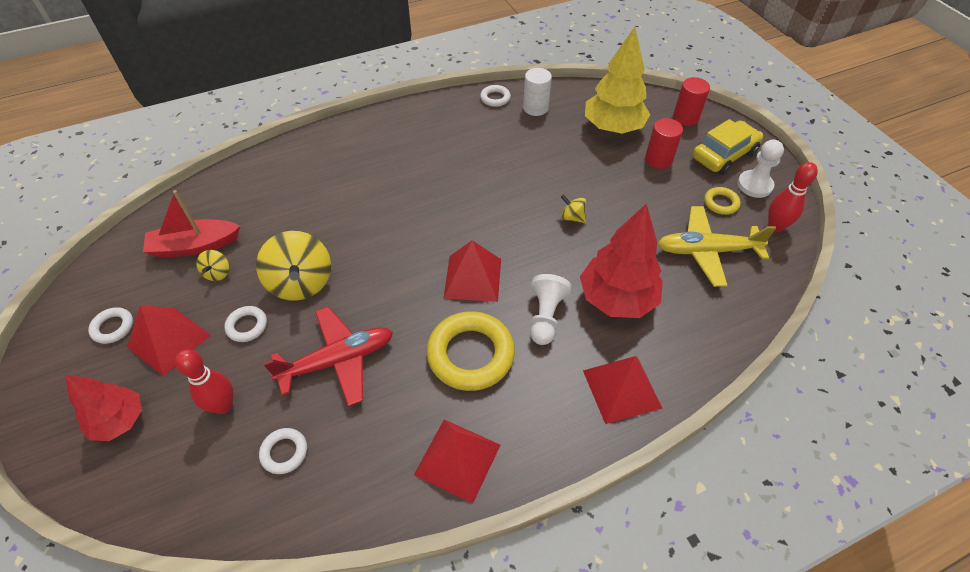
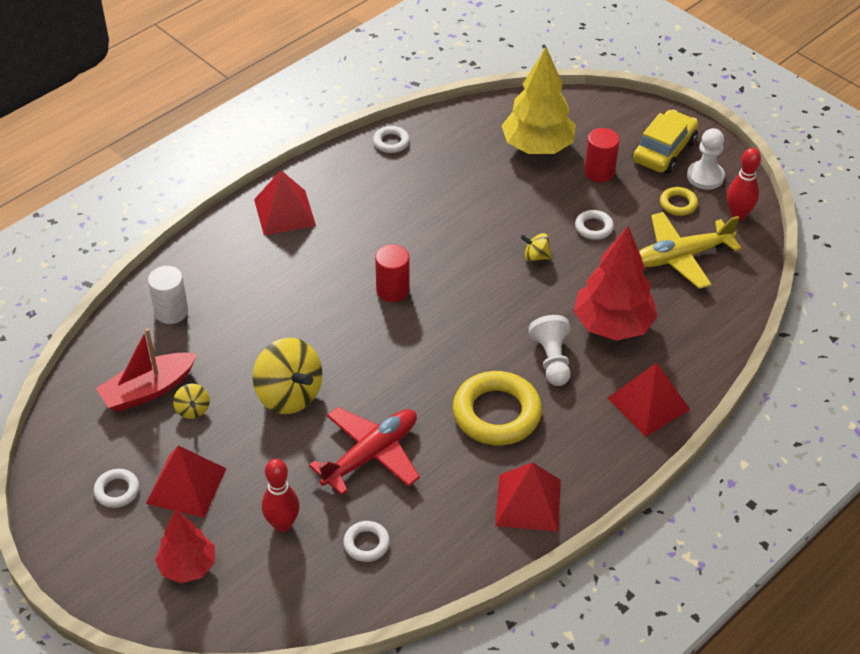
camera: 20 degrees left, 5 degrees down
(247, 326) = (259, 450): white ring -> white ring (593, 227)
(473, 278) = (463, 343): red pyramid -> red pyramid (284, 212)
(535, 108) = (442, 143): white cylinder -> white cylinder (171, 312)
(685, 118) = (610, 117): red cylinder -> red cylinder (392, 290)

